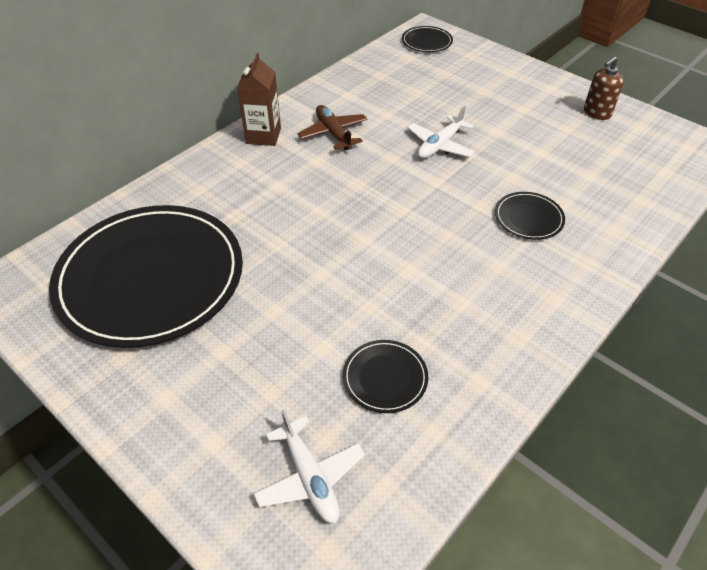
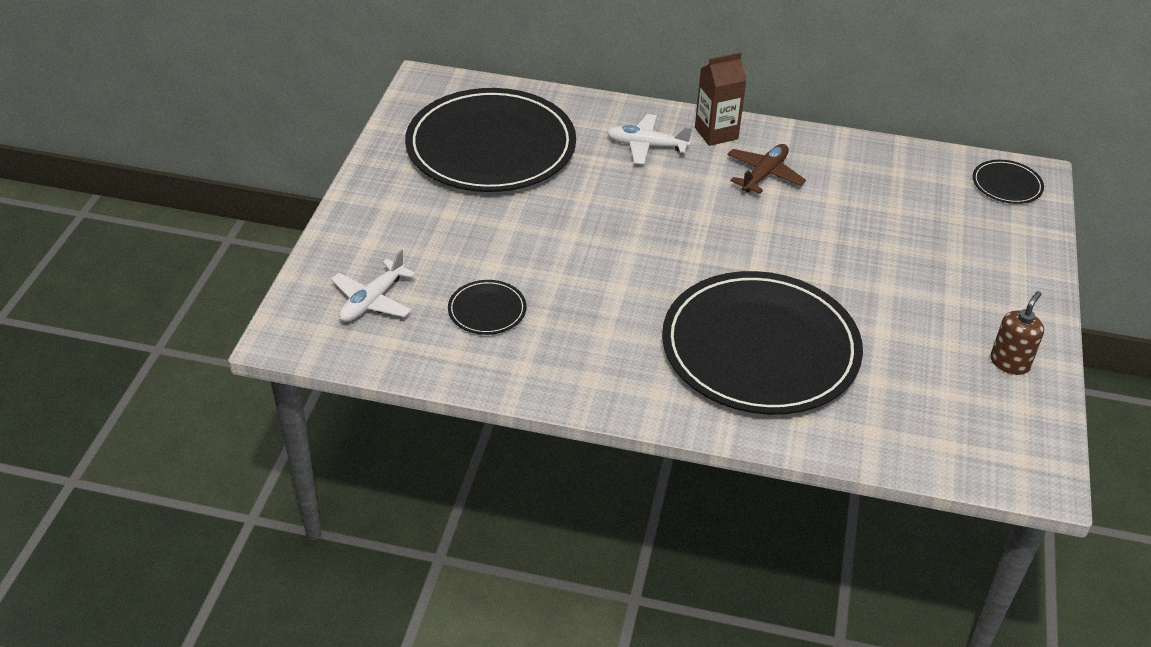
camera: 60 degrees right, 5 degrees down
(440, 145) = (818, 253): white plane -> white plane (646, 146)
(528, 218) = (760, 348): black plate -> black plate, size x2.48
(597, 113) = (1009, 363): brown soap dispenser -> brown soap dispenser turned 105 degrees clockwise

